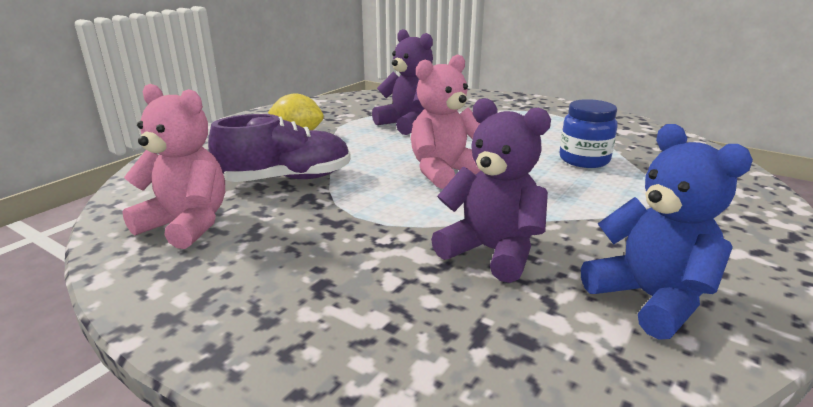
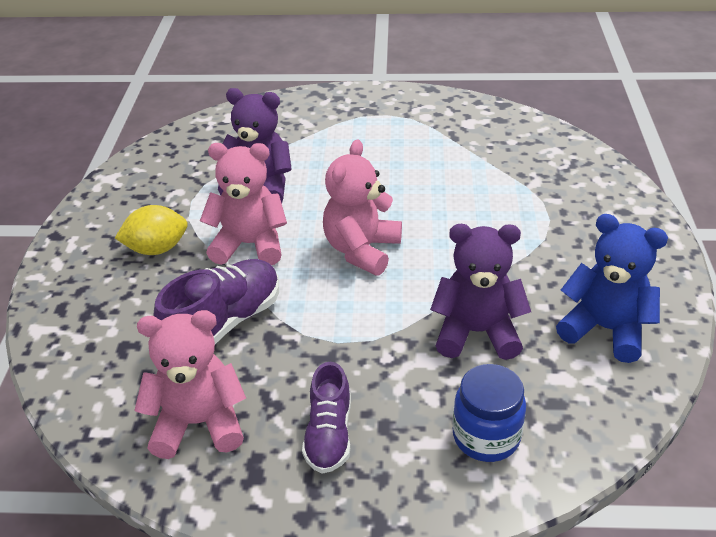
camera: 30 degrees left, 15 degrees up
(267, 270) = (329, 434): none -> purple shoe
(362, 147) = (250, 244): none -> pink teddy bear
(584, 160) = (465, 183): blue jar -> blue jar (486, 436)

